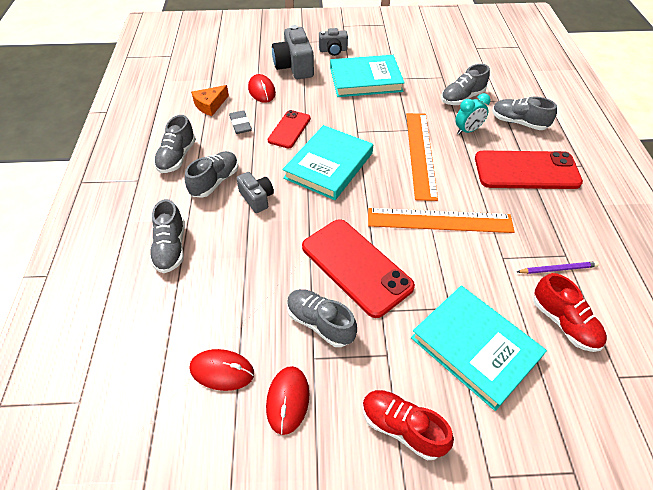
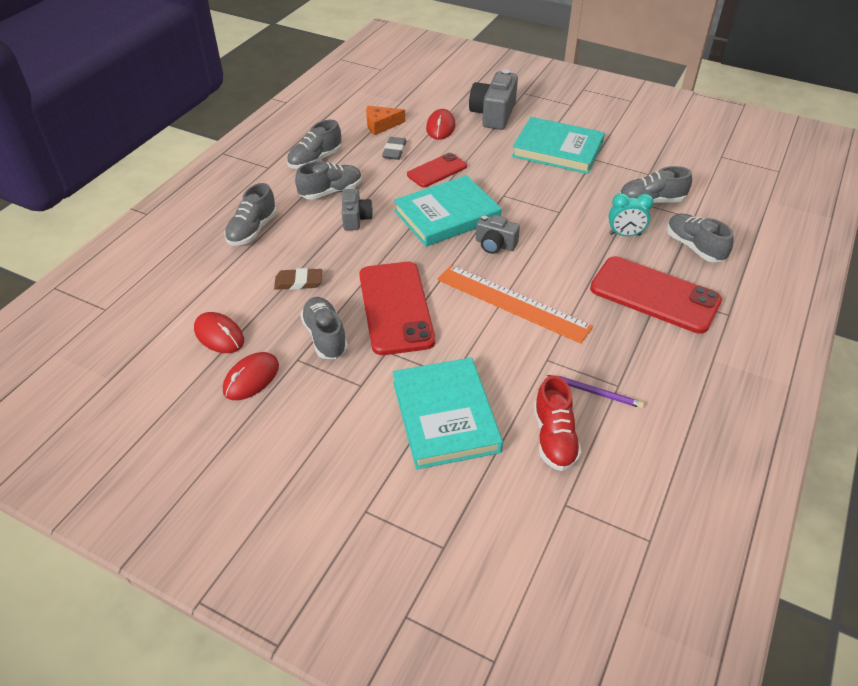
camera: 30 degrees right, 5 degrees down
(254, 281) = (298, 282): none -> brown eraser
(333, 50) = (548, 111): grey camera -> grey camera (495, 244)
(402, 428) = (324, 441): red shoe -> none
(420, 154) = (550, 238): orange ruler -> none

